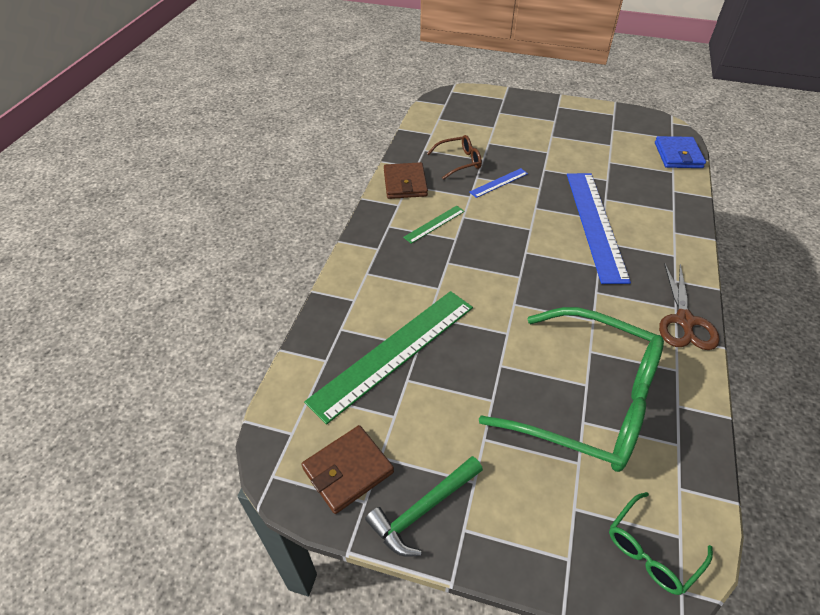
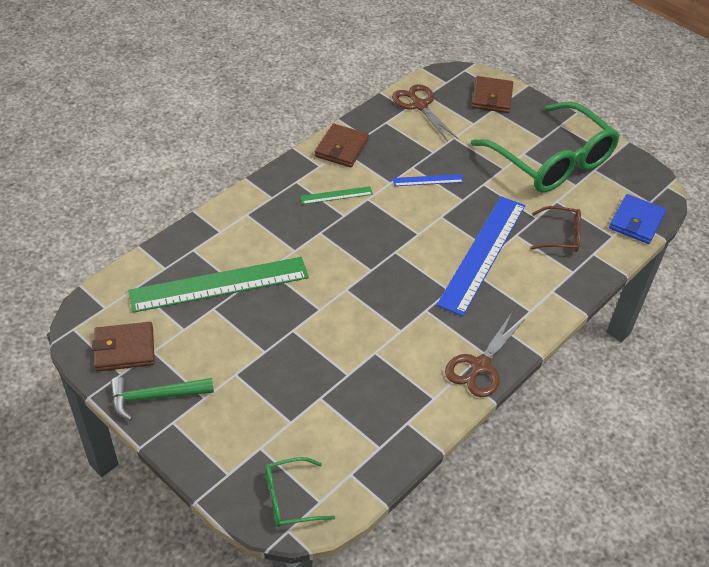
camera: 25 degrees right, 0 degrees up
(440, 128) = (419, 105): none -> brown scissors
(458, 162) = (408, 146): brown glasses -> brown glasses (560, 236)
(490, 104) = (492, 97): none -> brown wallet
(586, 400) = (336, 385): green glasses -> green glasses (550, 160)

